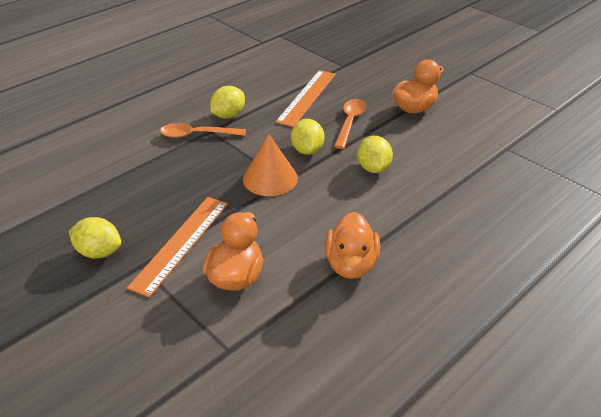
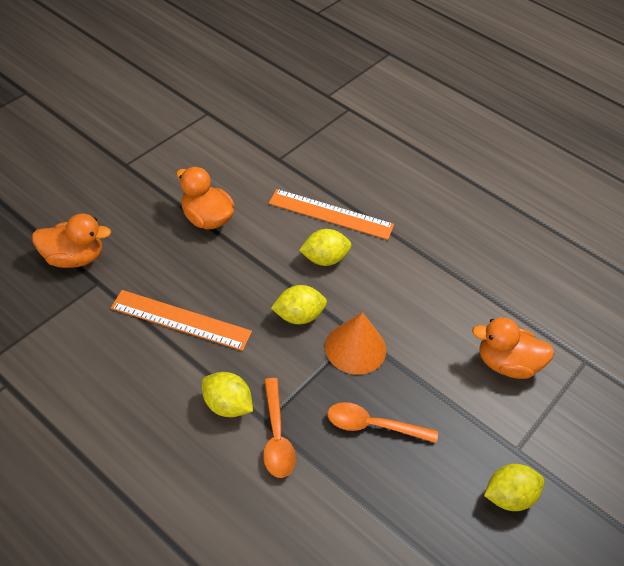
camera: 100 degrees left, 10 degrees up
(99, 252) = (508, 496): yellow lemon -> yellow lemon turned 60 degrees clockwise
(181, 243) = (476, 418): orange ruler -> orange ruler (331, 214)
(350, 122) = (239, 277): orange spoon -> orange spoon (373, 425)
(351, 264) = (467, 279): orange duck -> orange duck (74, 258)

